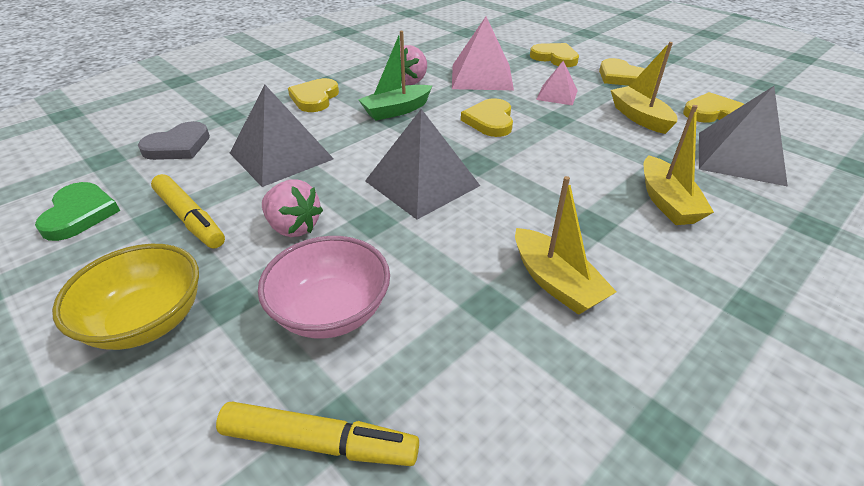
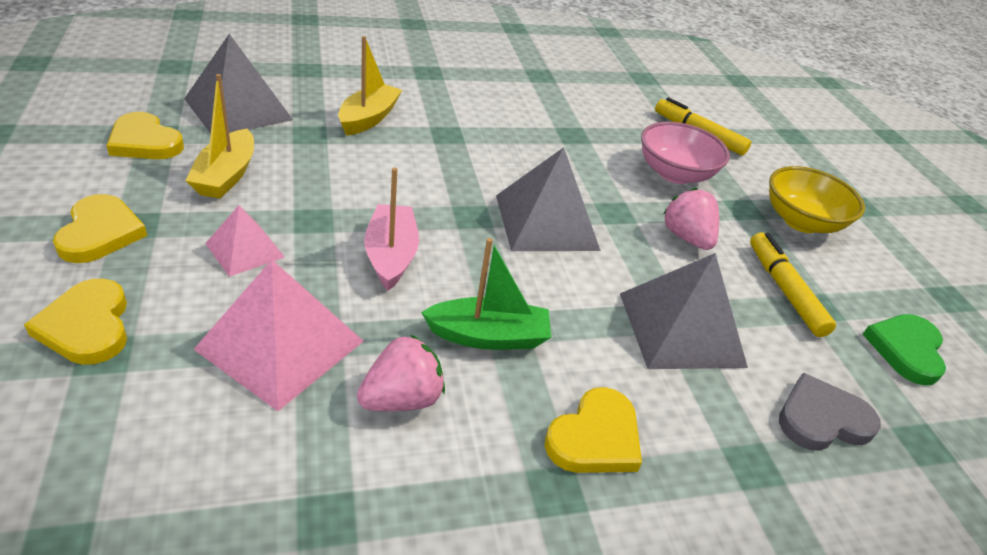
camera: 155 degrees left, 0 degrees up
(490, 121) = (391, 255): yellow heart -> pink boat
(555, 282) = (520, 124): yellow boat -> none

